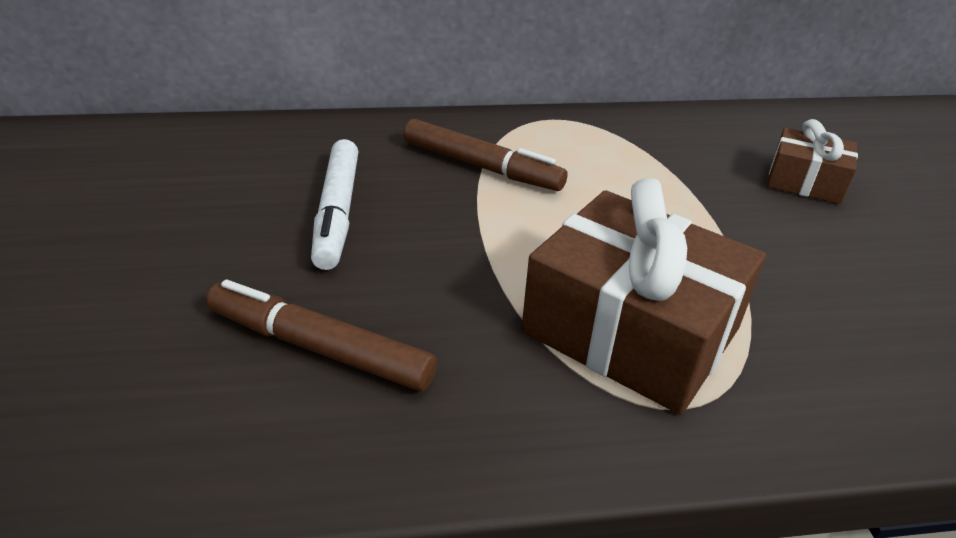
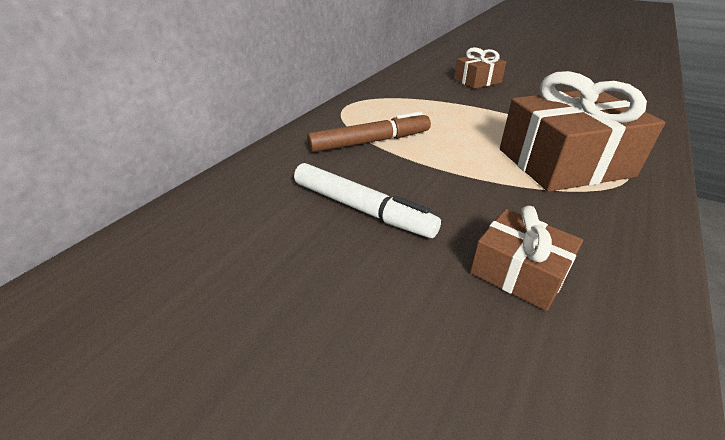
camera: 50 degrees left, 0 degrees up
(319, 347) = (518, 272): brown marker -> brown gift

